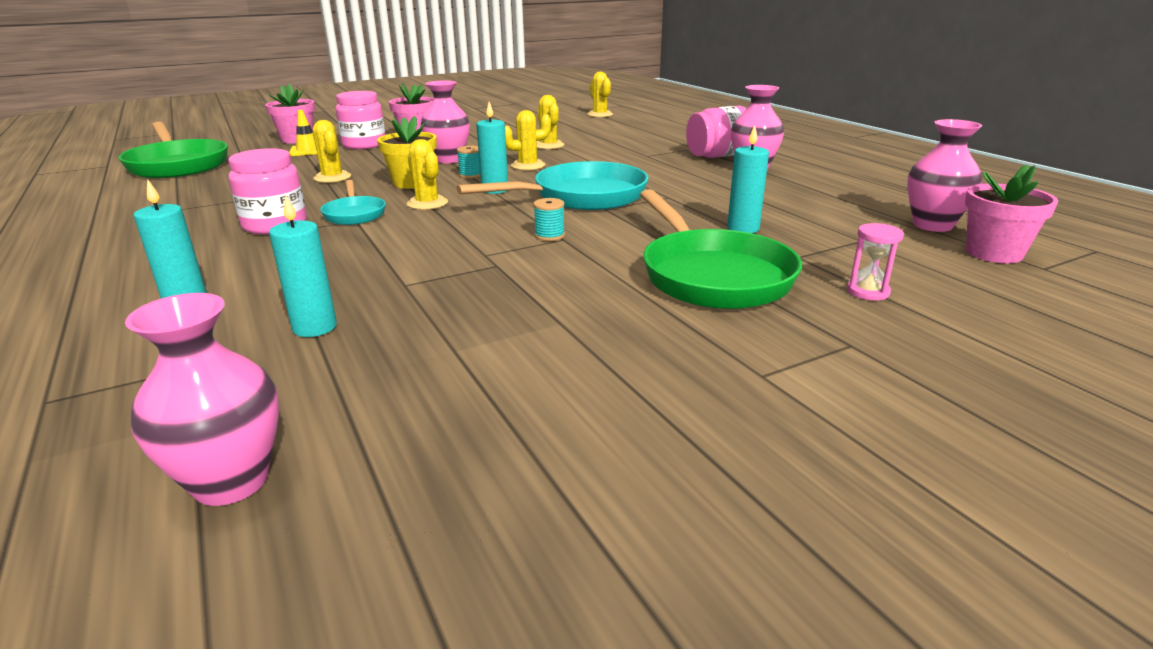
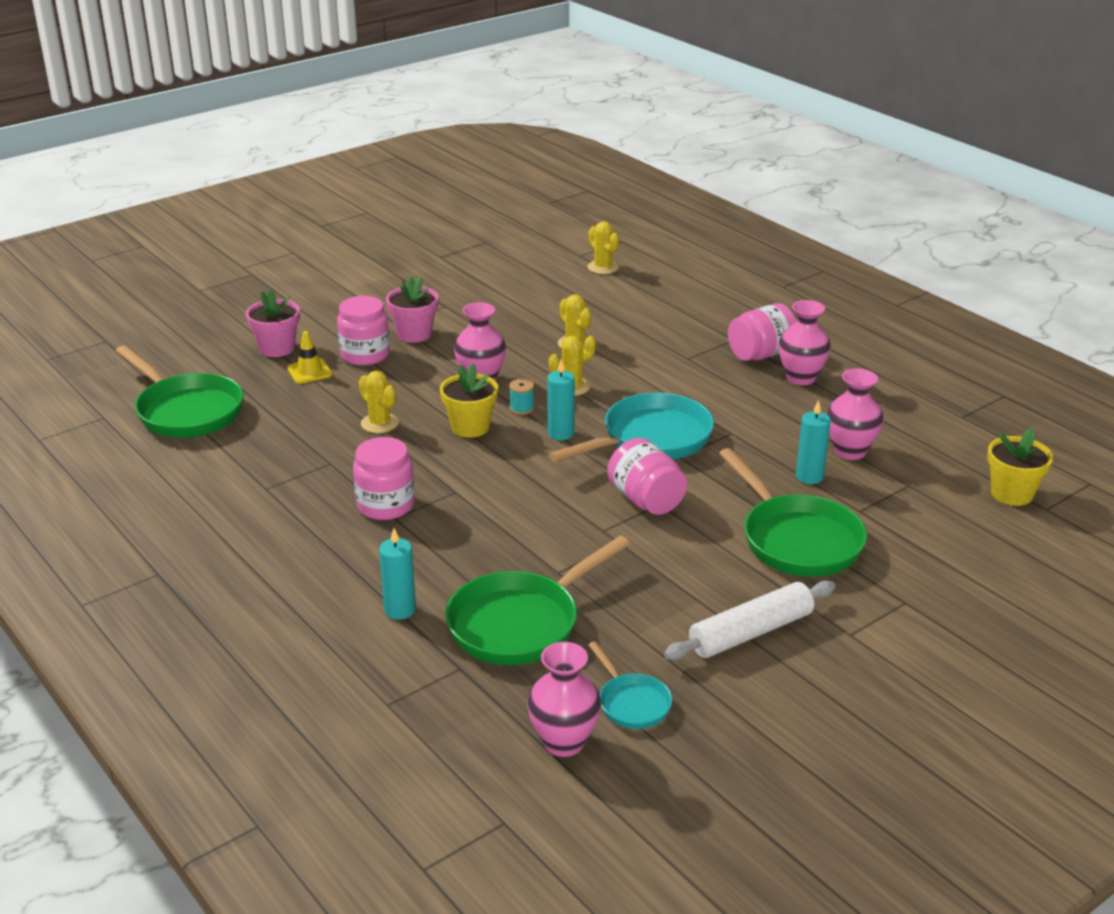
camera: 10 degrees left, 5 degrees up
(314, 327) = (521, 623): turquoise candle -> green pan
(354, 214) = (448, 483): turquoise pan -> turquoise pan (631, 703)
(427, 203) = (507, 461): yellow cactus -> none
(549, 235) = (646, 500): turquoise spool -> pink jar
(614, 361) = (751, 632): none -> white rolling pin
(868, 292) = (915, 548): pink hourglass -> none
(932, 225) = (967, 459): pink vase -> pink vase (850, 451)
(994, 253) = (1011, 494): pink flower pot -> yellow flower pot

